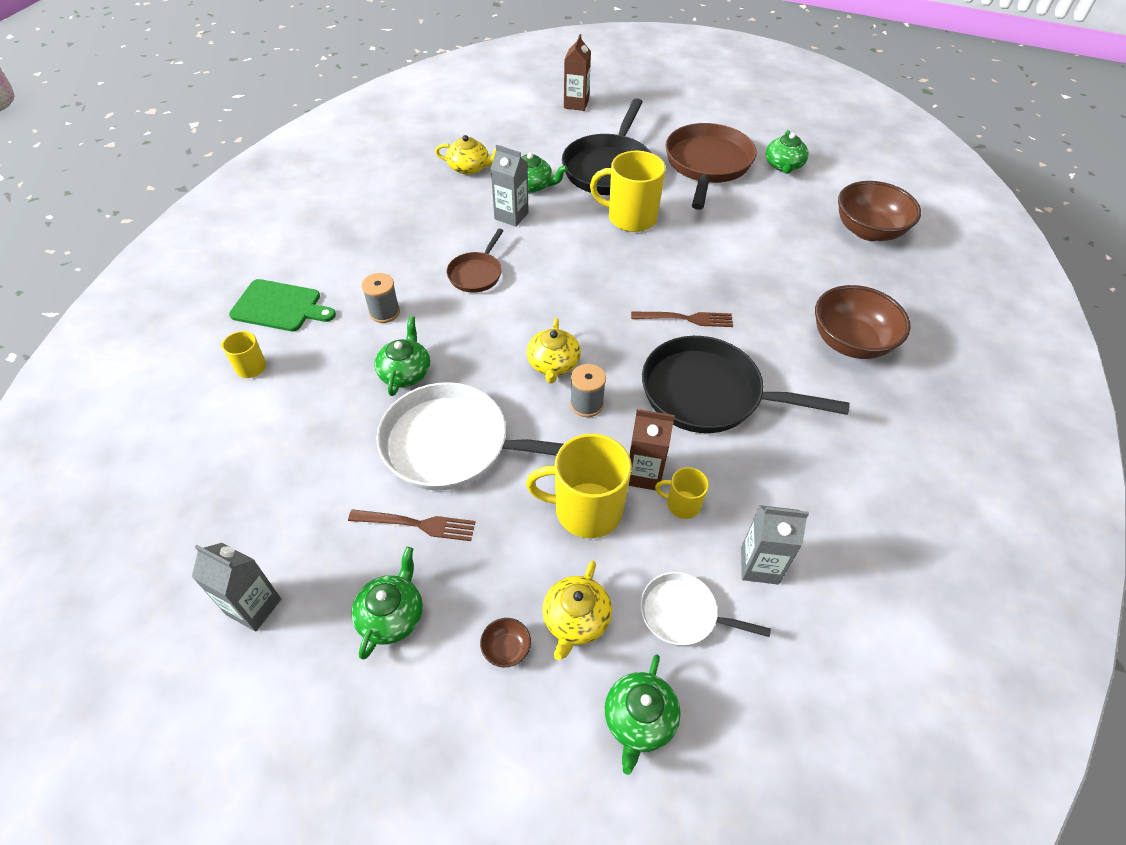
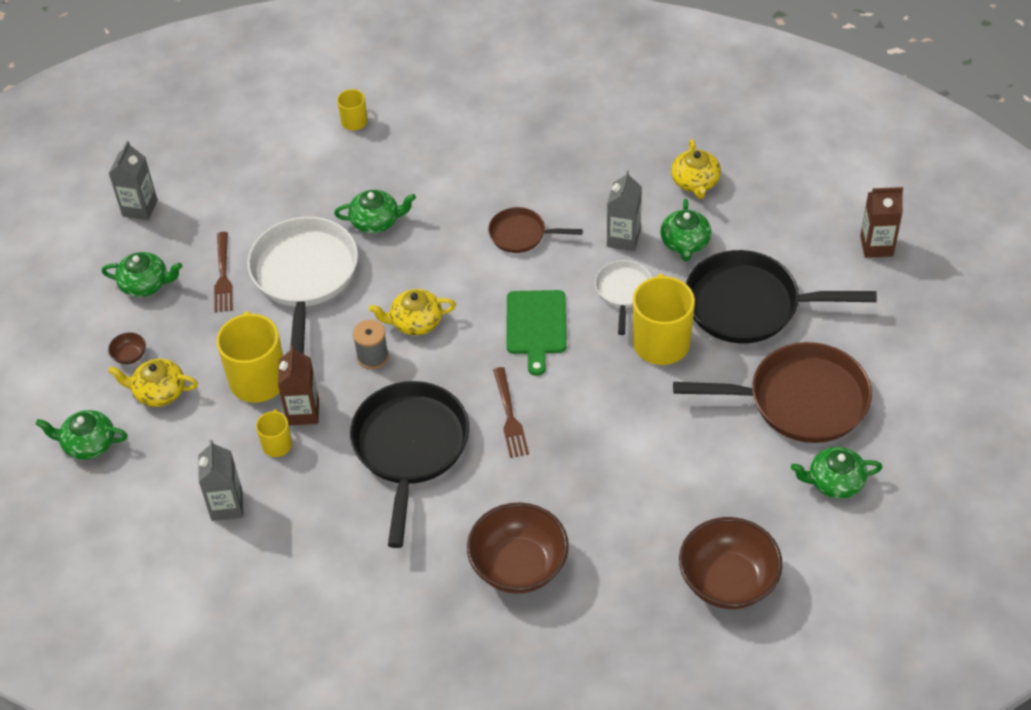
camera: 80 degrees right, 0 degrees up
(280, 306) = (431, 112): green cutting board -> green cutting board (536, 326)
(384, 312) = (445, 184): grey spool -> none
(683, 614) = (174, 459): white pan -> white pan (623, 292)

